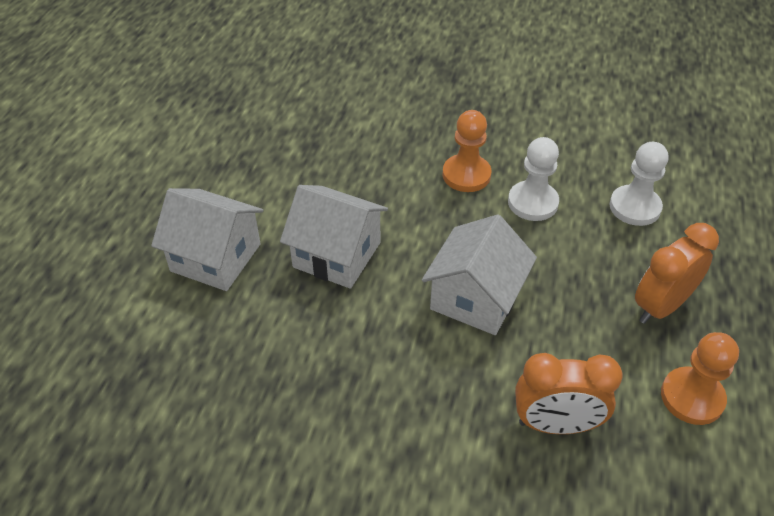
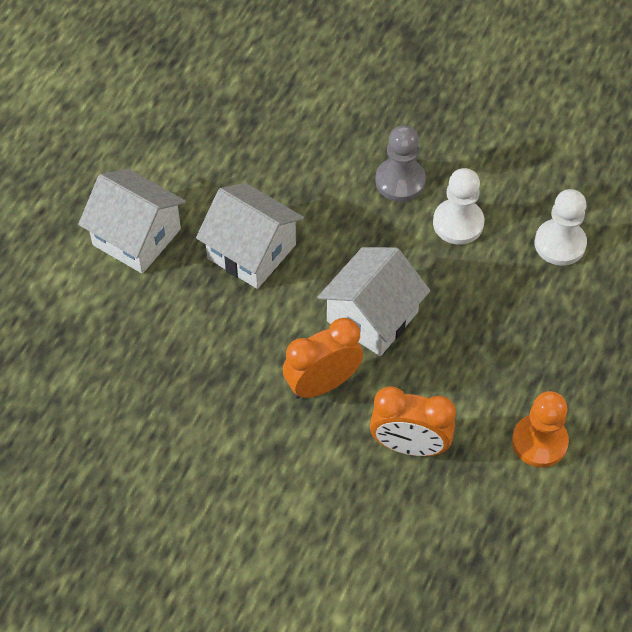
camera: 10 degrees right, 10 degrees up
(466, 175) = (400, 181): orange pawn -> grey pawn
(661, 306) = (545, 352): orange clock -> orange clock (322, 384)

